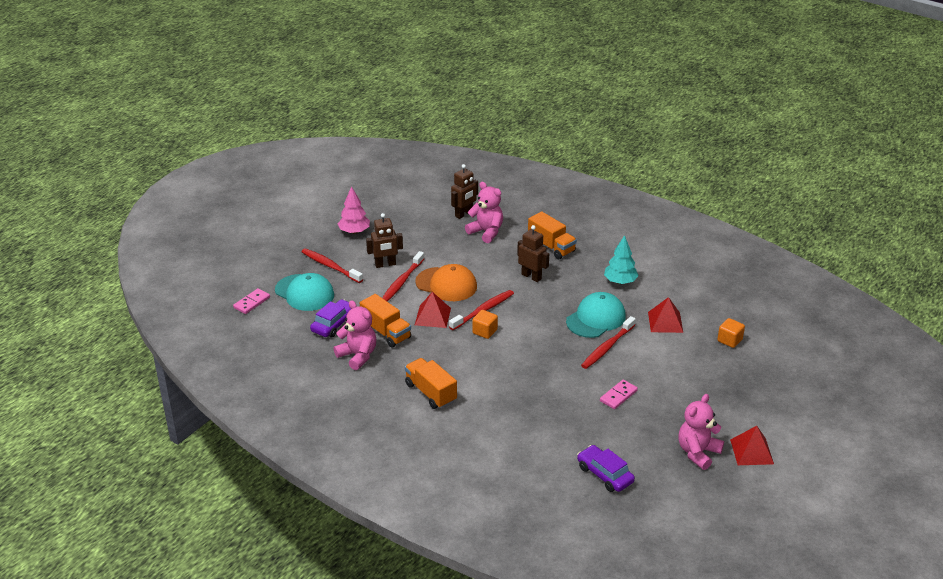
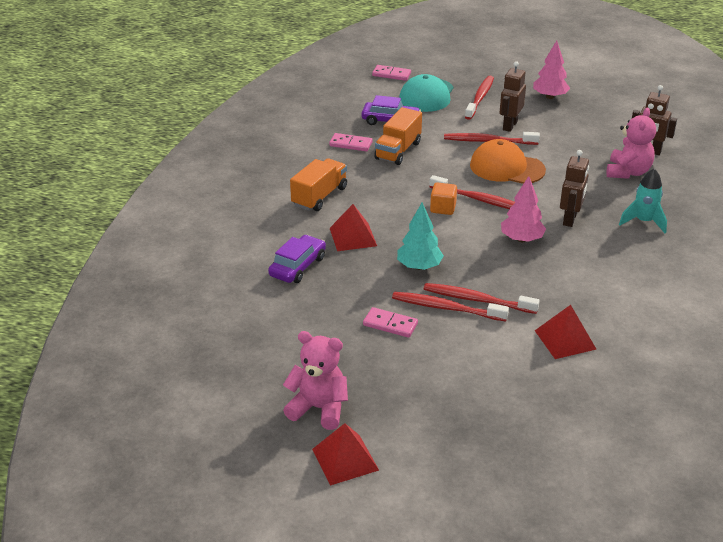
camera: 70 degrees right, 0 degrees up
(358, 356) = (351, 144): pink teddy bear -> pink domino
(385, 264) = (509, 125): brown robot -> brown robot turned 60 degrees clockwise
(432, 316) = (444, 171): red pyramid -> red pyramid (353, 237)
(446, 284) = (506, 168): orange cap -> orange cap turned 105 degrees clockwise
(544, 306) = (521, 239): none -> pink tree
(551, 247) = (643, 222): orange truck -> turquoise rocket
(596, 318) = (527, 281): turquoise cap -> none
(605, 474) = (245, 338): purple car -> purple car (298, 266)
(610, 364) = (446, 308): none -> red toothbrush
(620, 281) = (619, 287): turquoise tree -> turquoise tree (419, 266)
(729, 340) = (570, 406): orange cube -> none

